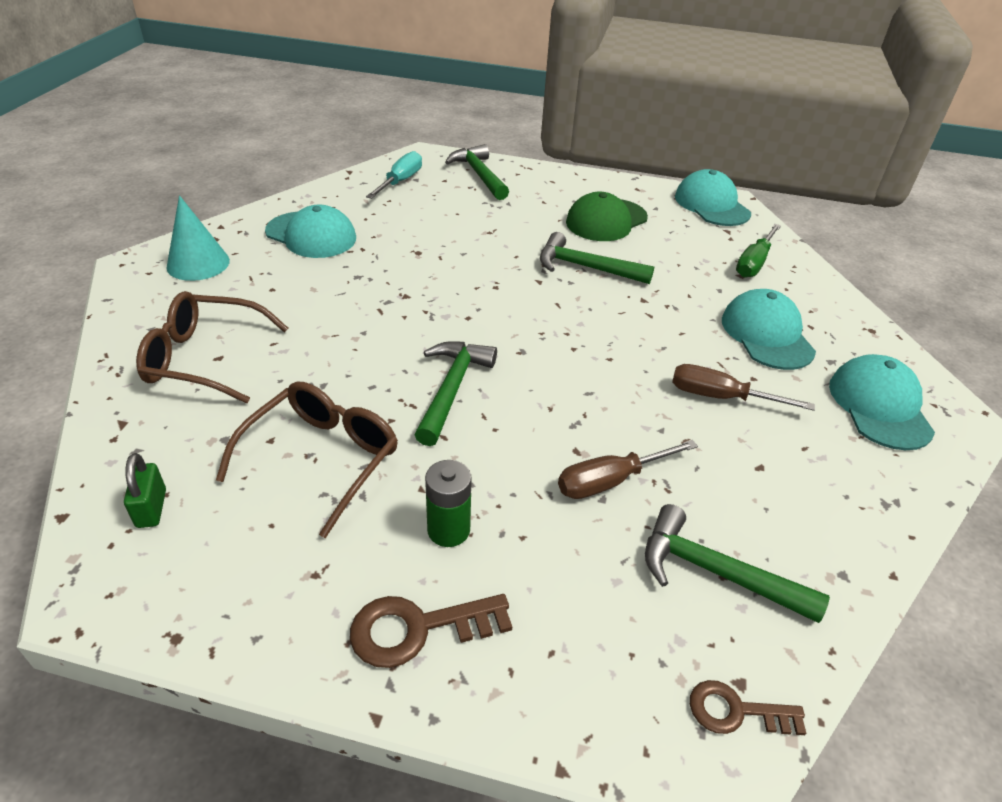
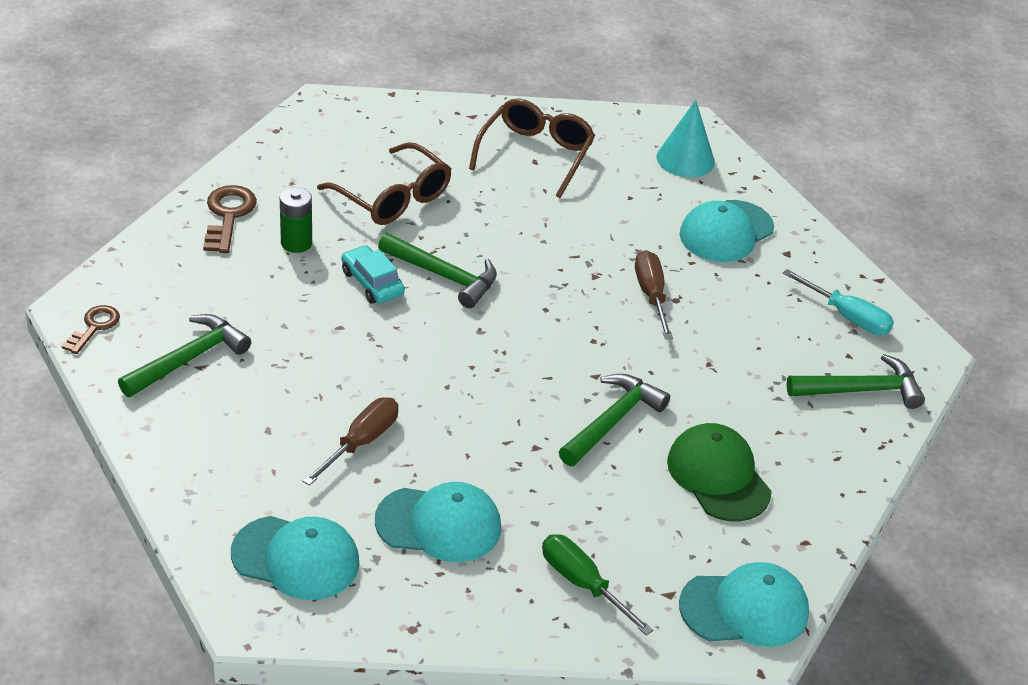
camera: 105 degrees right, 0 degrees up
(151, 508) = (381, 125): green padlock -> none
(491, 441) = (372, 283): none -> turquoise car
(609, 481) = (298, 334): brown screwdriver -> brown screwdriver (651, 295)

